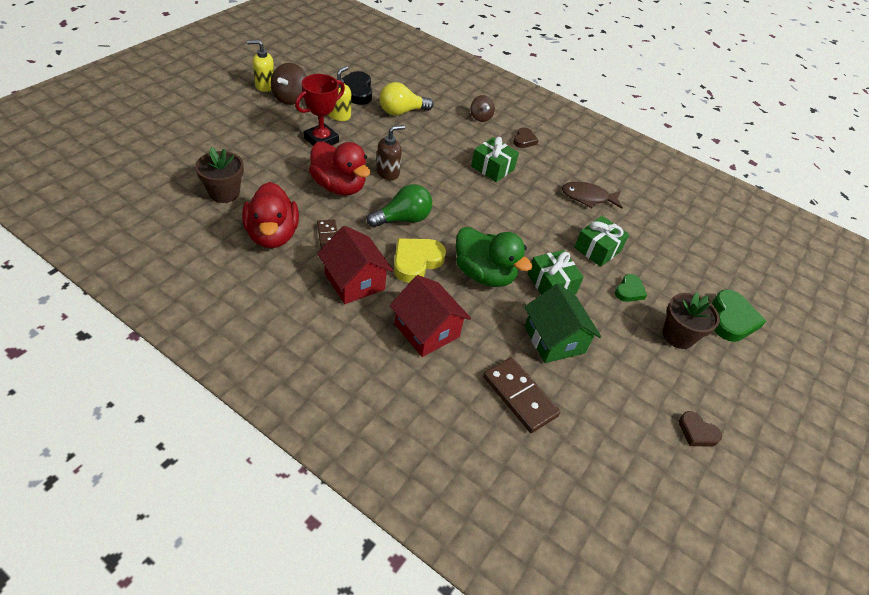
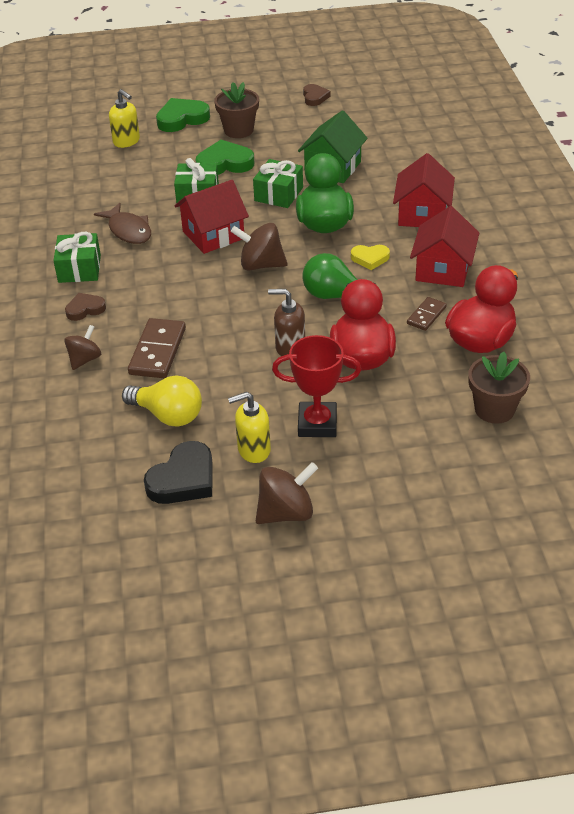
camera: 125 degrees left, 5 degrees down
(265, 86) = (299, 557): yellow soap dispenser -> yellow soap dispenser (127, 141)
(416, 261) = (370, 258): yellow heart -> yellow heart, size x0.60
(477, 216) = (261, 265): none -> brown spinning top
(492, 168) = (171, 298): green gift -> green gift (79, 269)
(519, 396) = (404, 157): brown domino -> brown domino (158, 351)
(537, 222) = (213, 235): none -> red house
(629, 291) = (225, 163): green heart -> green heart, size x1.67

